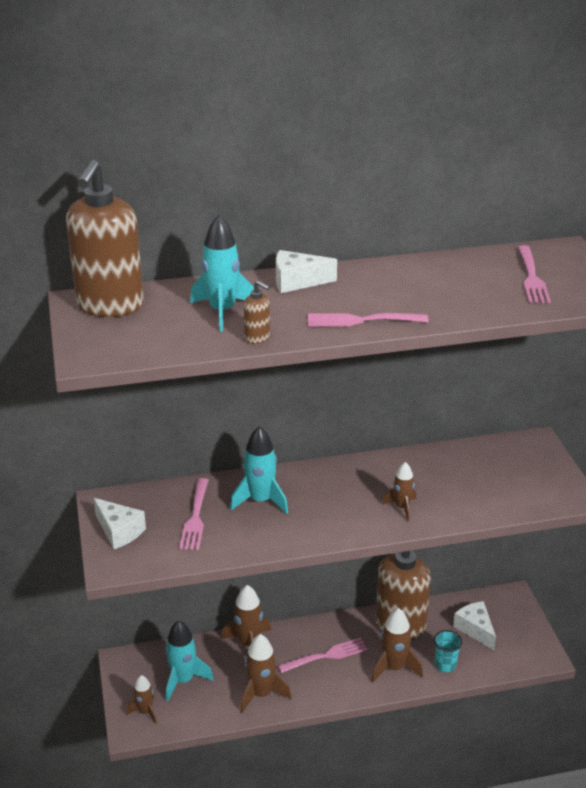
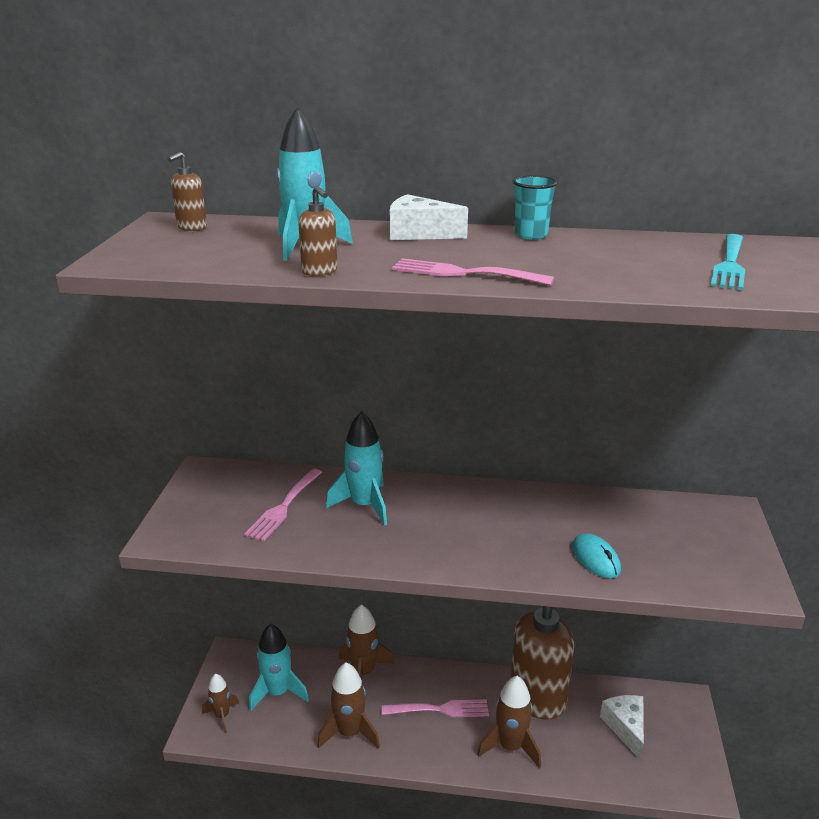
camera: 20 degrees right, 5 degrees down
(110, 306) = (191, 227): brown soap dispenser -> brown soap dispenser, size x0.40
(119, 531) = (197, 503): white cheese -> none
(402, 507) = (524, 549): brown rocket -> none
(445, 665) = (573, 761): turquoise cup -> turquoise cup (531, 235)
(456, 502) = (595, 558): none -> turquoise mouse
(531, 277) = (729, 264): pink fork -> turquoise fork

